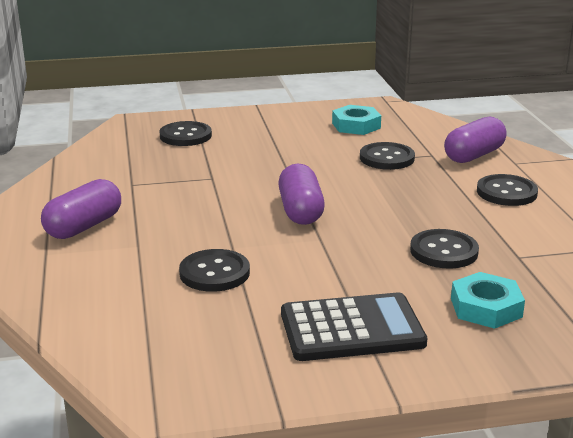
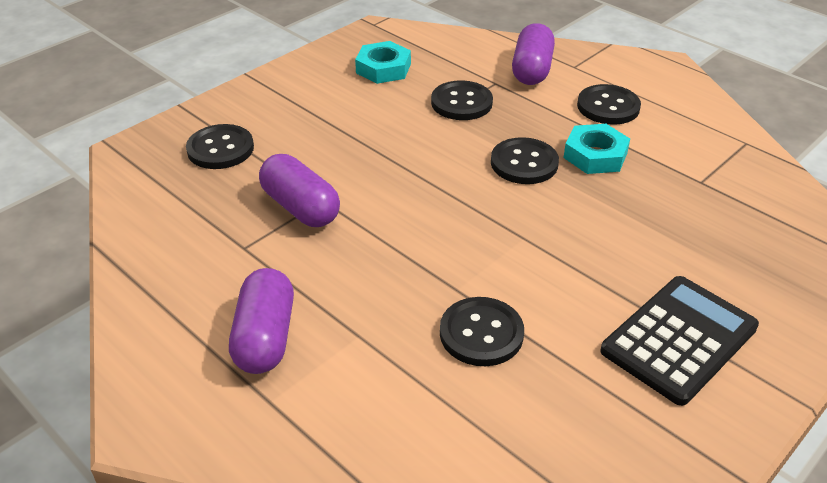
camera: 35 degrees left, 15 degrees up
(300, 211) = (464, 208): purple capsule -> purple capsule (300, 207)
(444, 251) = (641, 203): black button -> black button (524, 163)
(486, 307) = (745, 255): turquoise nut -> turquoise nut (595, 155)

